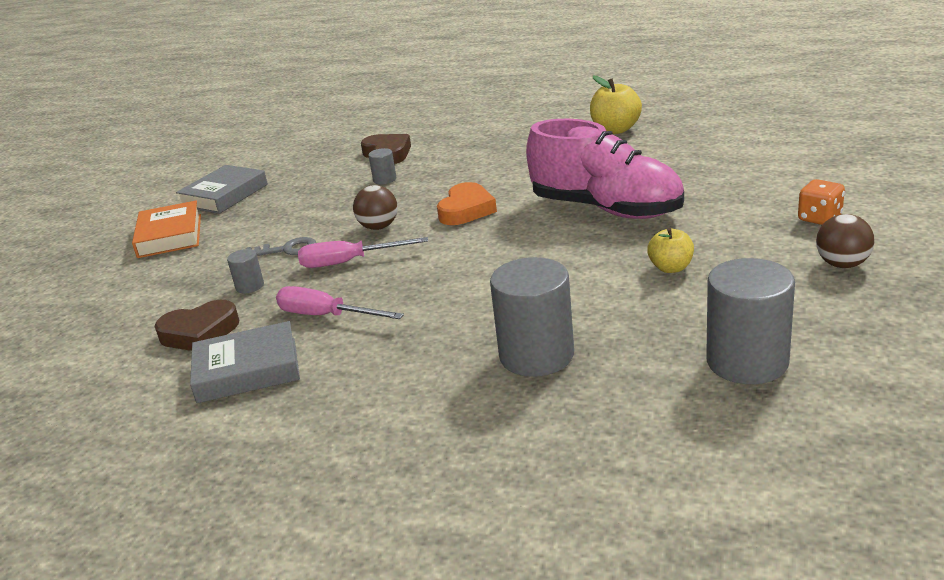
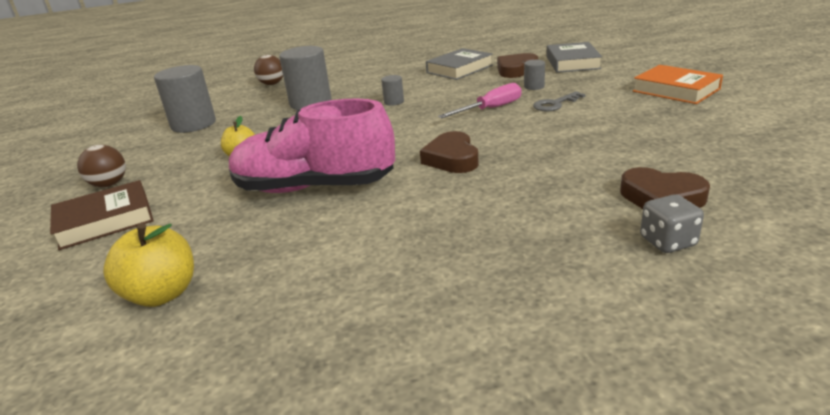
camera: 150 degrees right, 0 degrees up
(224, 195) = (725, 119): grey book -> grey book (572, 62)
(326, 316) = (454, 89): pink screwdriver -> none
(379, 227) = (511, 131): brown ball -> brown ball (272, 84)
(384, 179) = (592, 167): grey cylinder -> grey cylinder (394, 102)
(428, 136) = (667, 242): none -> grey dice
(466, 210) = (452, 159): orange heart -> brown heart
(615, 130) = (371, 322): yellow apple -> yellow apple (162, 294)
(819, 218) = (105, 221): orange dice -> brown book

